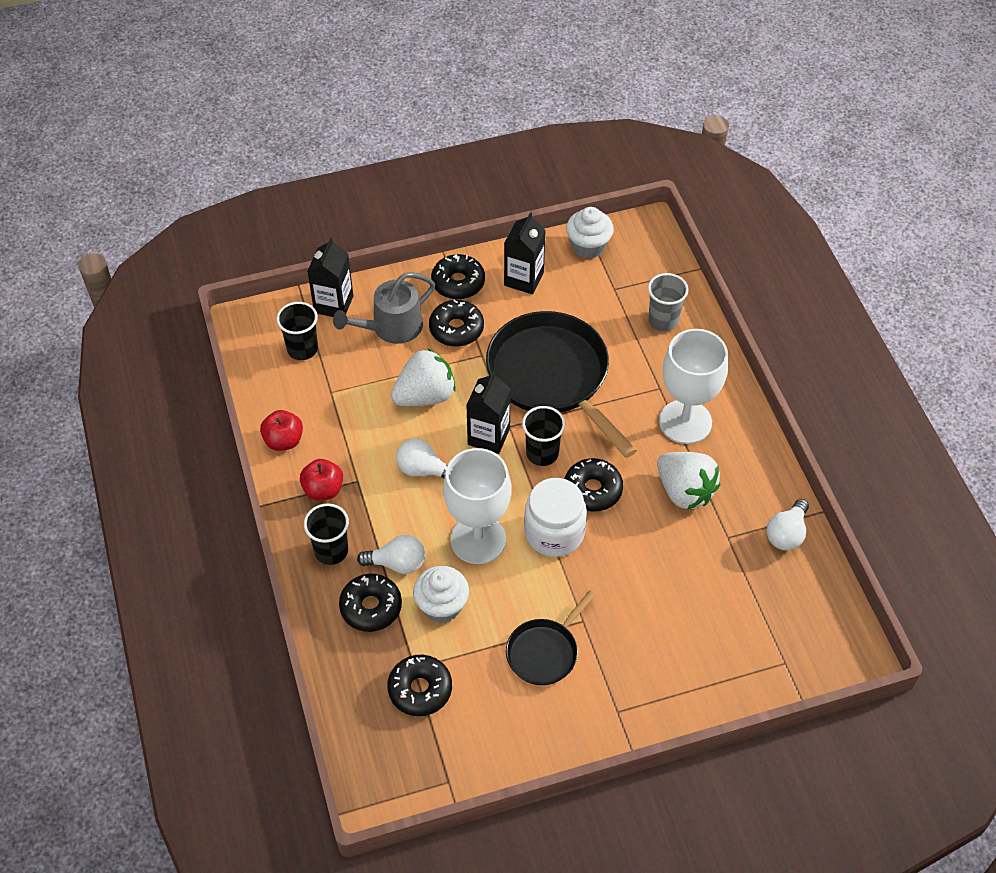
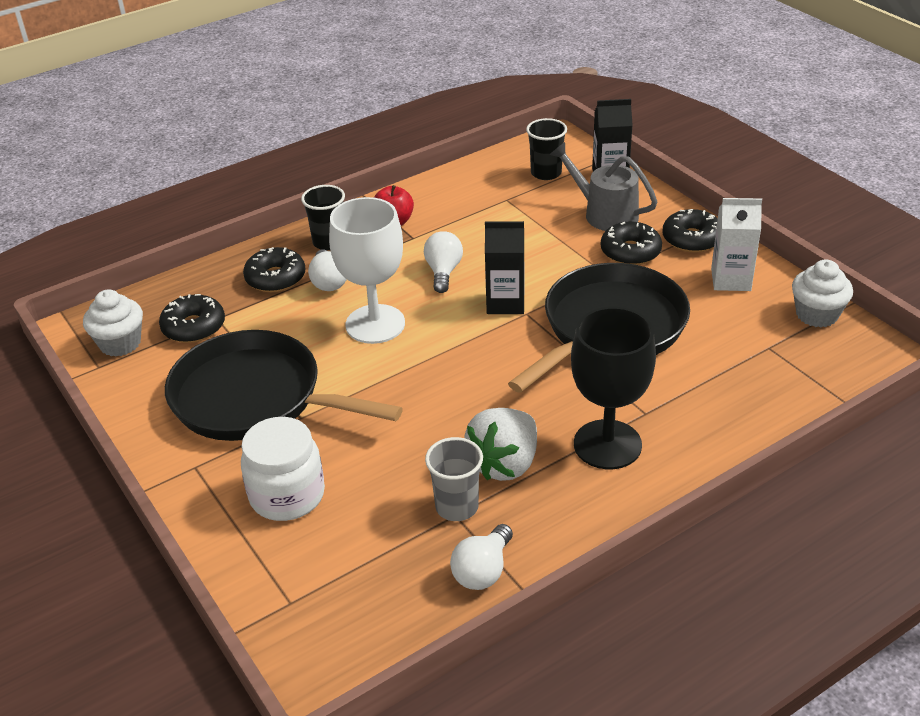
camera: 75 degrees right, 15 degrees down
(284, 441) = (437, 189): red apple -> none
(425, 395) = (533, 252): white strawberry -> none
(442, 606) = (290, 319): white cupcake -> white cupcake (120, 343)
(523, 279) = (730, 280): black carton -> white carton
(542, 453) = (502, 343): black cup -> none
(544, 652) = (255, 398): black pan -> black pan, size x1.93
(554, 533) = (404, 373): white jar -> white jar (287, 495)
(592, 490) = (472, 389): black donut -> none
(663, 320) = (750, 396): grey cup -> grey cup (457, 507)
(685, 422) = (607, 444): white goblet -> black goblet
(786, 534) = (483, 571): white light bulb -> white light bulb turned 75 degrees counterclockwise

